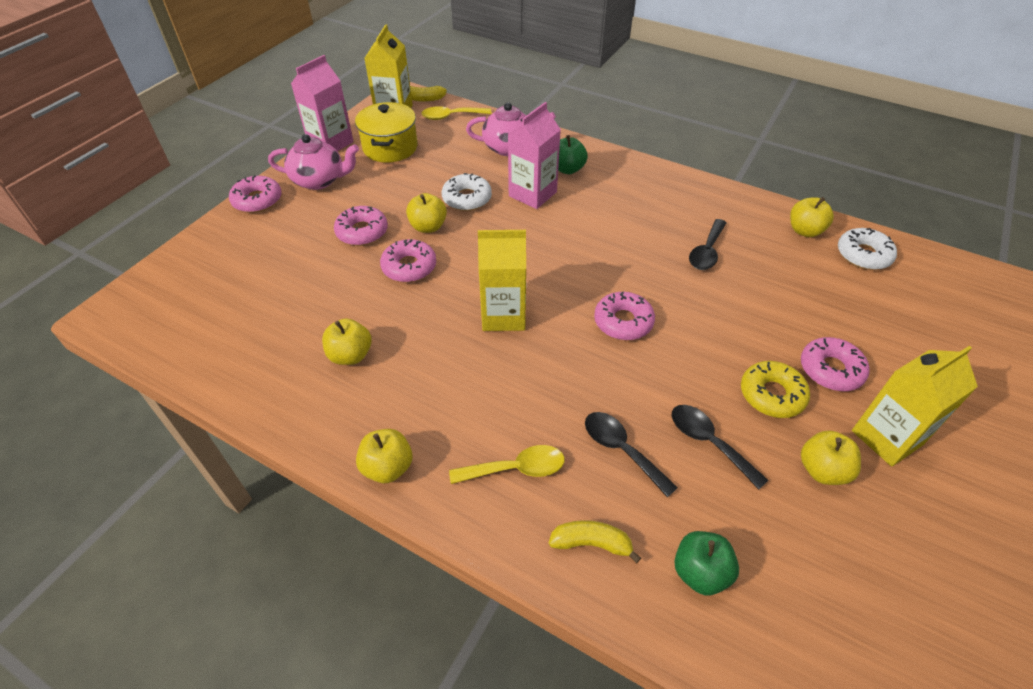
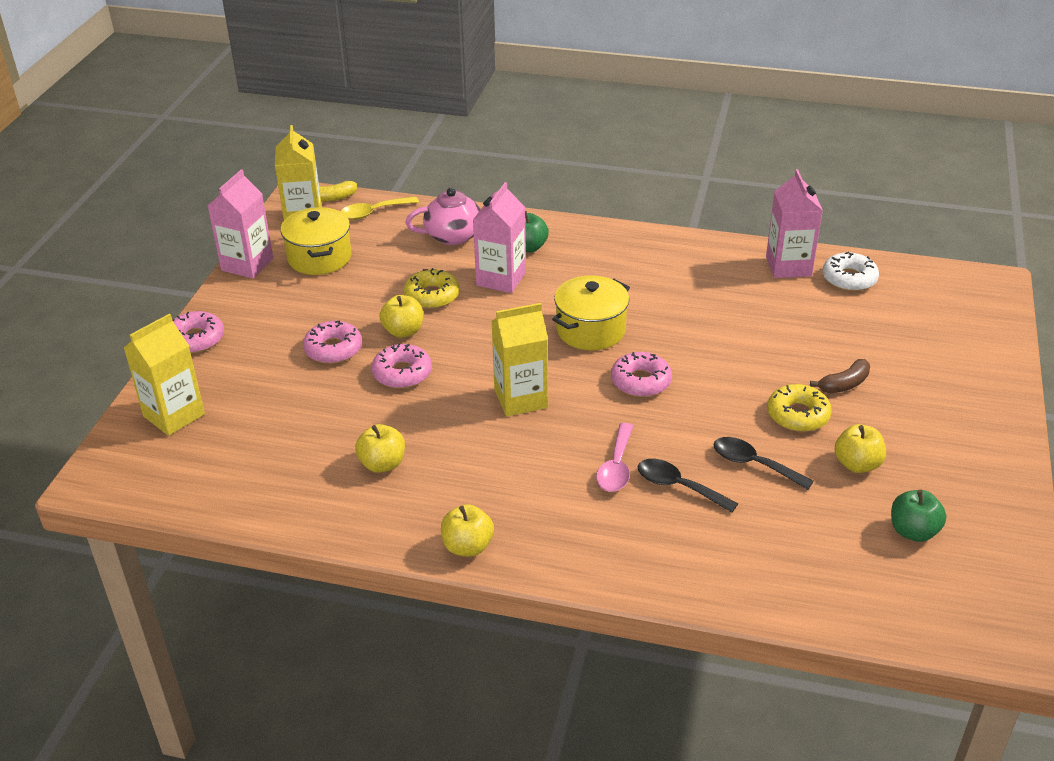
camera: 15 degrees left, 10 degrees down
(319, 180) = (256, 306): pink teapot -> none
(467, 198) = (432, 296): white donut -> yellow donut
(516, 469) = (588, 521): yellow spoon -> none
(566, 411) = (616, 467): none -> pink spoon
(591, 543) = (678, 561): yellow banana -> none
(594, 259) = (591, 330): none -> yellow pot
(700, 572) = (777, 560): green apple -> green apple (913, 531)
(706, 252) = (699, 303): black spoon -> none
(805, 231) = (788, 266): yellow apple -> pink carton
(830, 370) = (844, 384): pink donut -> brown banana
(887, 437) = (905, 428): yellow carton -> yellow carton (174, 415)

